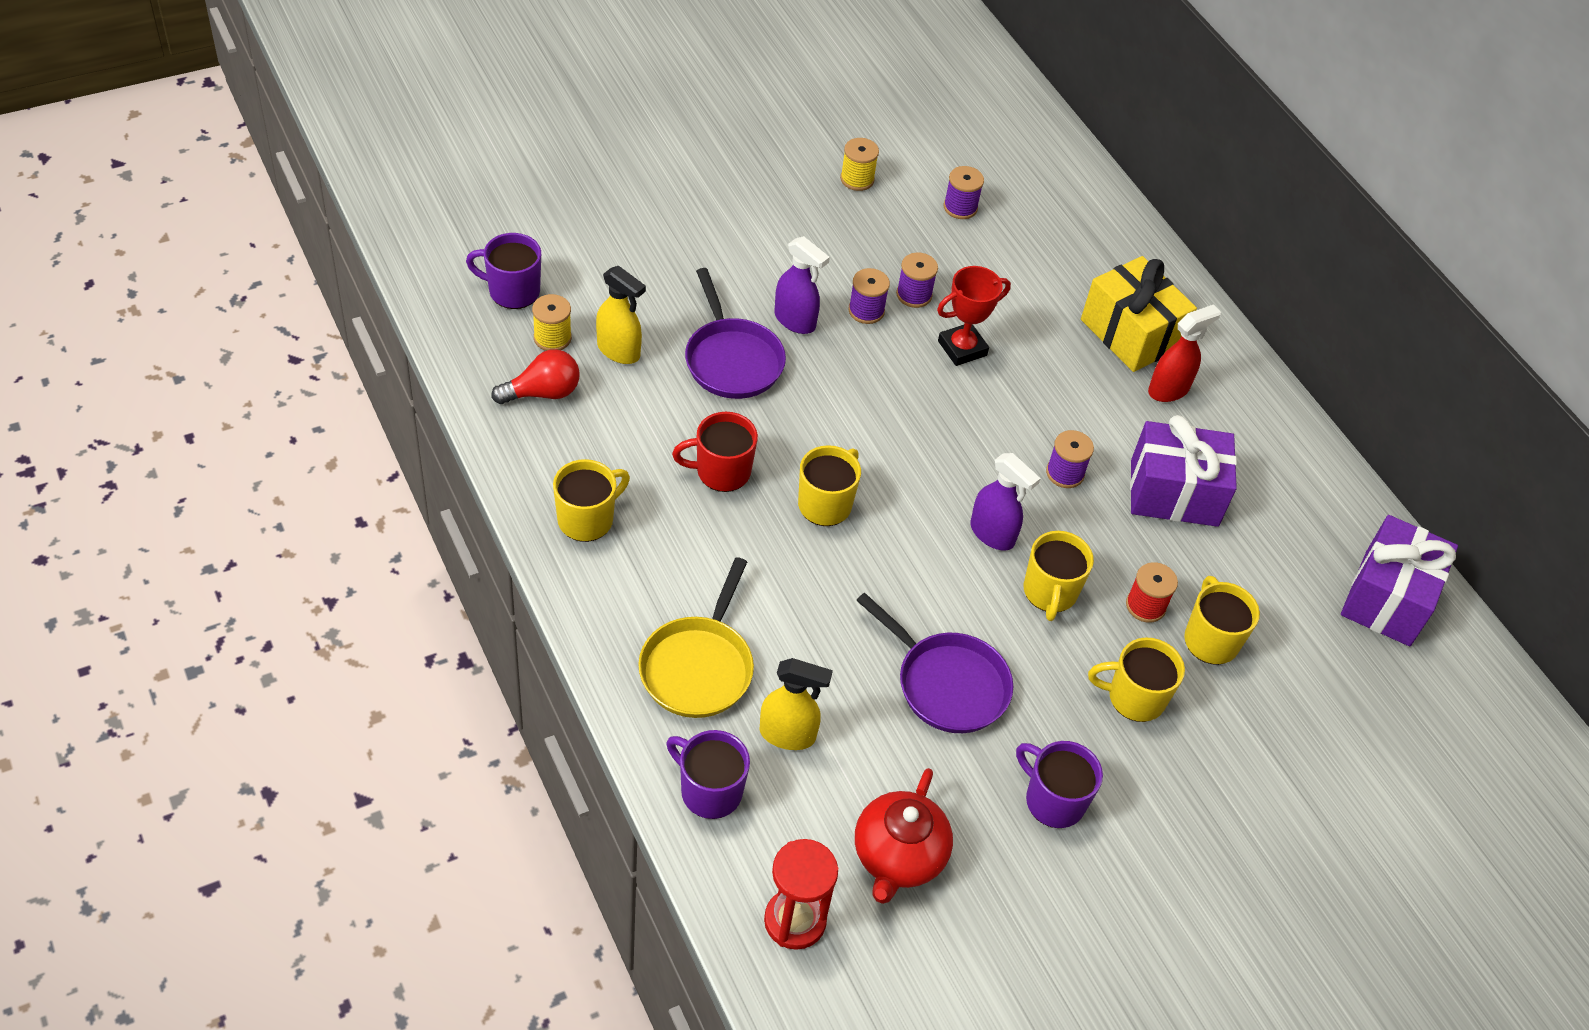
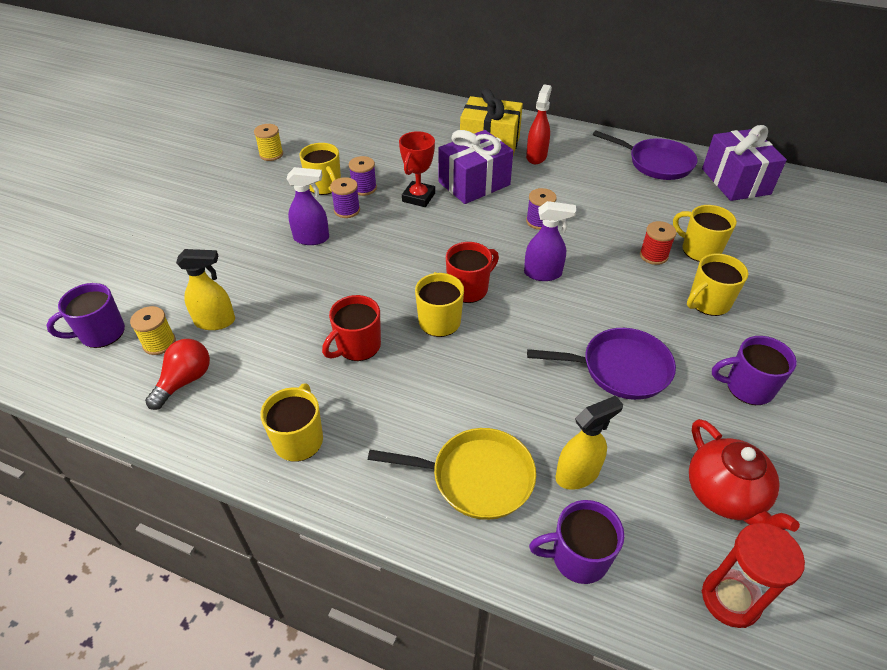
camera: 35 degrees left, 5 degrees down
(698, 667) = (476, 477): yellow pan -> yellow pan turned 60 degrees counterclockwise
(732, 360) = (296, 281): purple pan -> purple pan (656, 163)
(894, 493) = (469, 289): none -> red mug
(960, 207) = (342, 138): purple spool -> none
(1050, 593) = (605, 282): yellow mug -> yellow mug (324, 186)
(1174, 493) = (597, 197): purple gift -> purple gift (474, 183)

